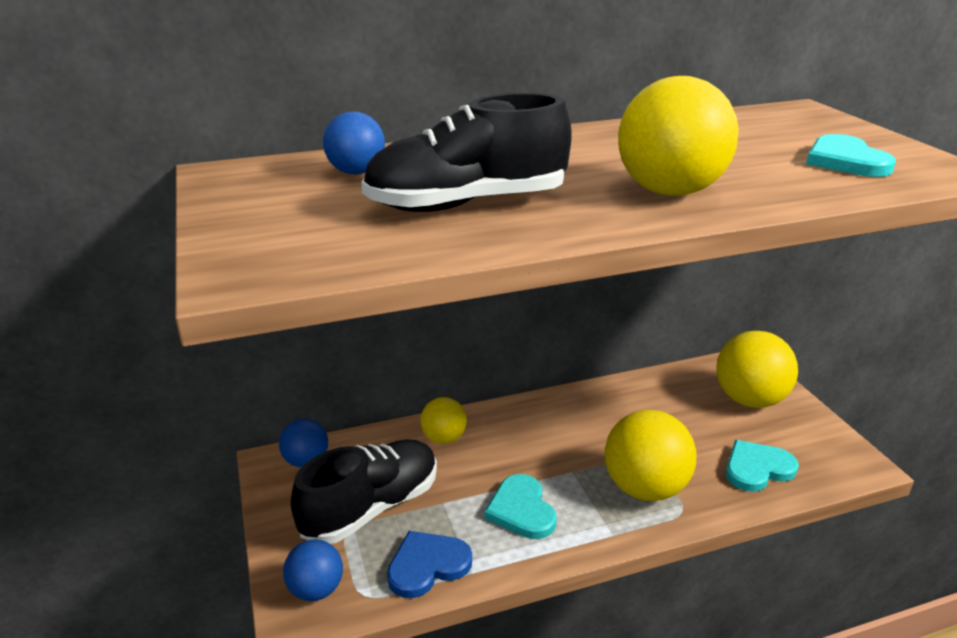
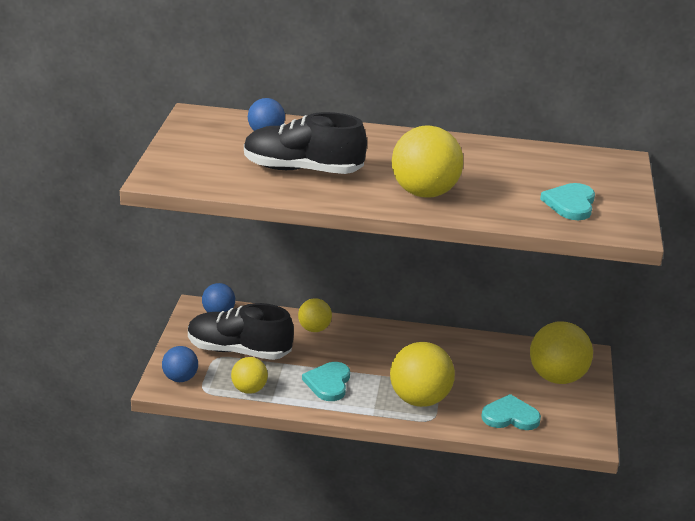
camera: 25 degrees right, 0 degrees up
(371, 508) = (239, 351): black shoe -> black shoe turned 150 degrees counterclockwise
(427, 565) = (249, 389): blue heart -> yellow ball

